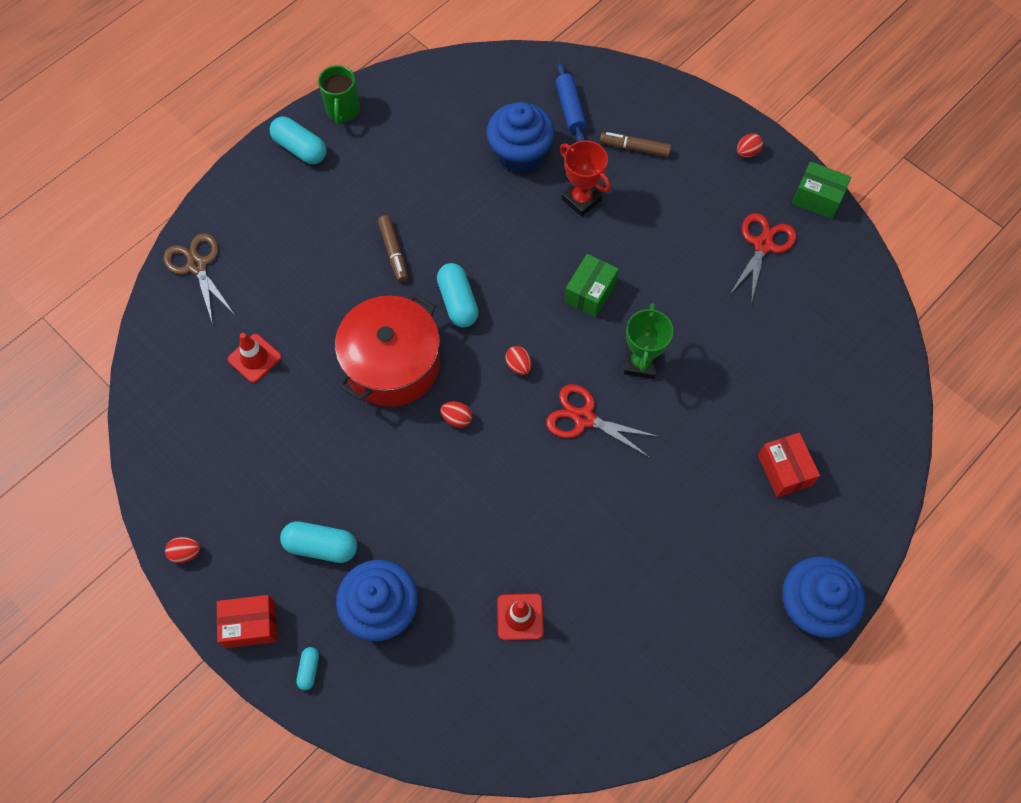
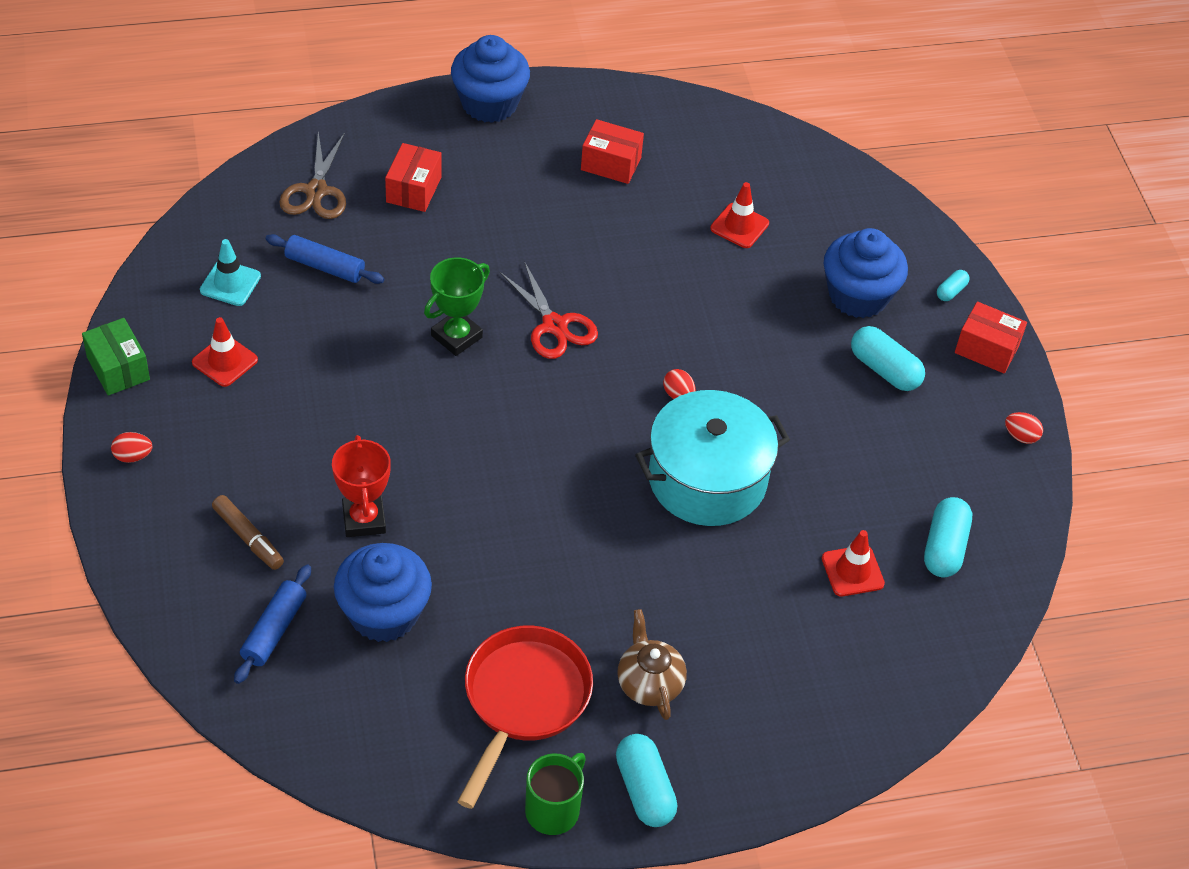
camera: 150 degrees left, 15 degrees down
(197, 266) = (862, 714): brown scissors -> brown scissors (316, 191)
(338, 207) = (649, 683): none -> brown teapot
(392, 364) = (707, 479): red pot -> turquoise pot
(394, 252) = (621, 591): brown marker -> none
(402, 155) = (523, 700): none -> red pan
(458, 302) = (591, 497): turquoise capsule -> turquoise capsule (944, 547)
(518, 365) = (578, 404): red egg -> none
(590, 293) = (445, 424): green box -> none
(666, 610) = (611, 164): none -> red box
(763, 245) = (225, 361): red scissors -> red traffic cone
(776, 358) = (325, 267): none -> blue rolling pin
(820, 302) = (230, 283): none -> turquoise traffic cone

